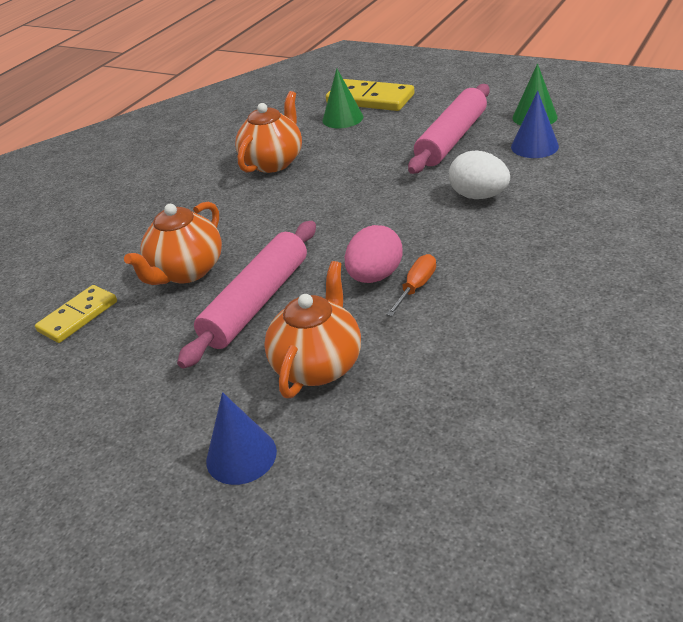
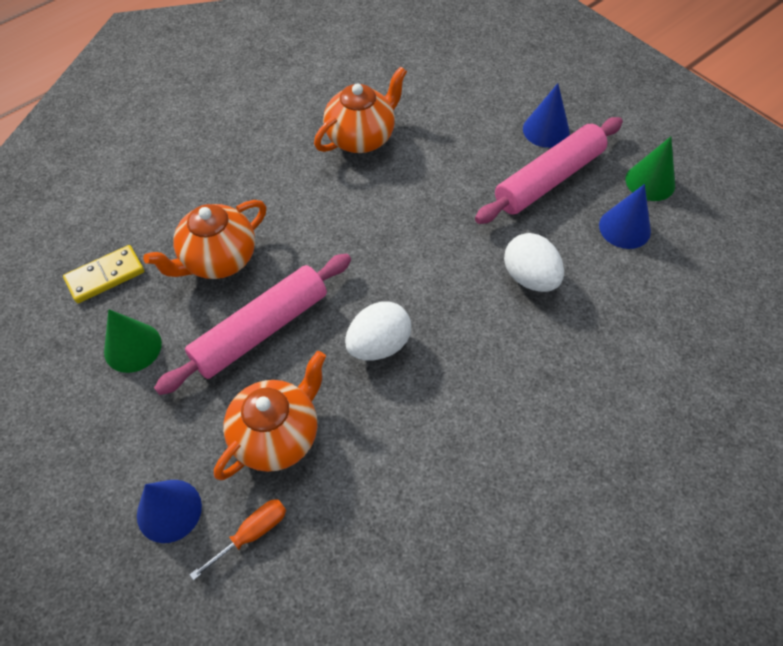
camera: 15 degrees right, 20 degrees up
(342, 118) = (458, 98): green cone -> green cone (132, 347)
(370, 99) = (500, 79): yellow domino -> none
(375, 276) = (378, 345): pink egg -> white egg
(416, 287) = (408, 377): orange screwdriver -> orange screwdriver (251, 534)
(429, 114) = (546, 130): none -> blue cone

